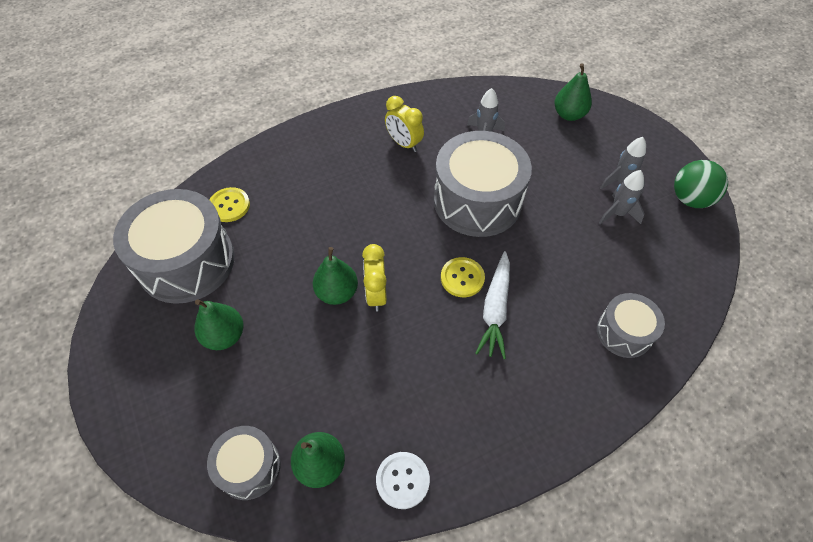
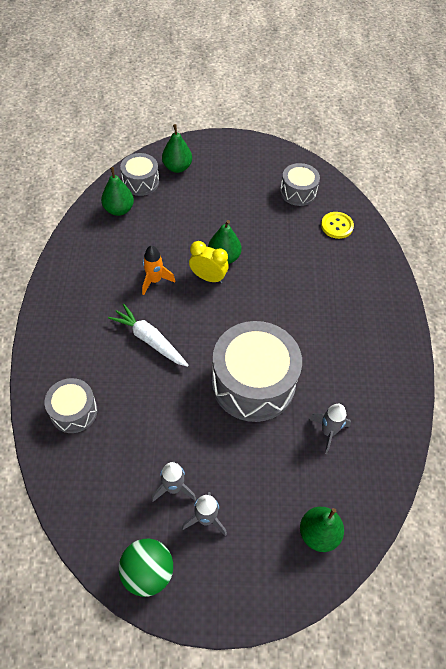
camera: 115 degrees right, 0 degrees up
(186, 262) = (298, 192): grey drum -> grey drum, size x0.53
(224, 336) = (229, 194): green pear -> green pear (177, 167)
(402, 480) = (82, 239): white button -> none
(404, 144) = (348, 361): yellow clock -> none
(415, 348) = (155, 280): none -> orange rocket
(462, 278) = (188, 333): yellow button -> none

